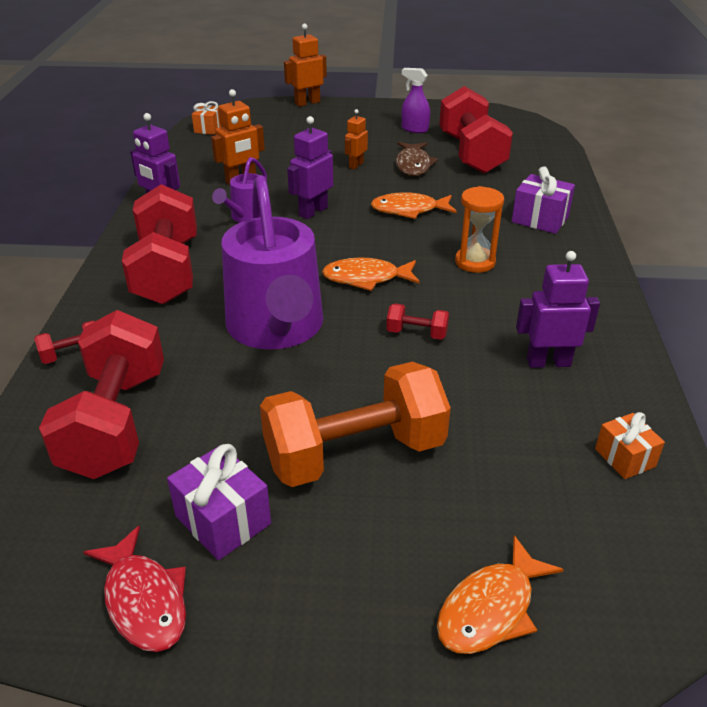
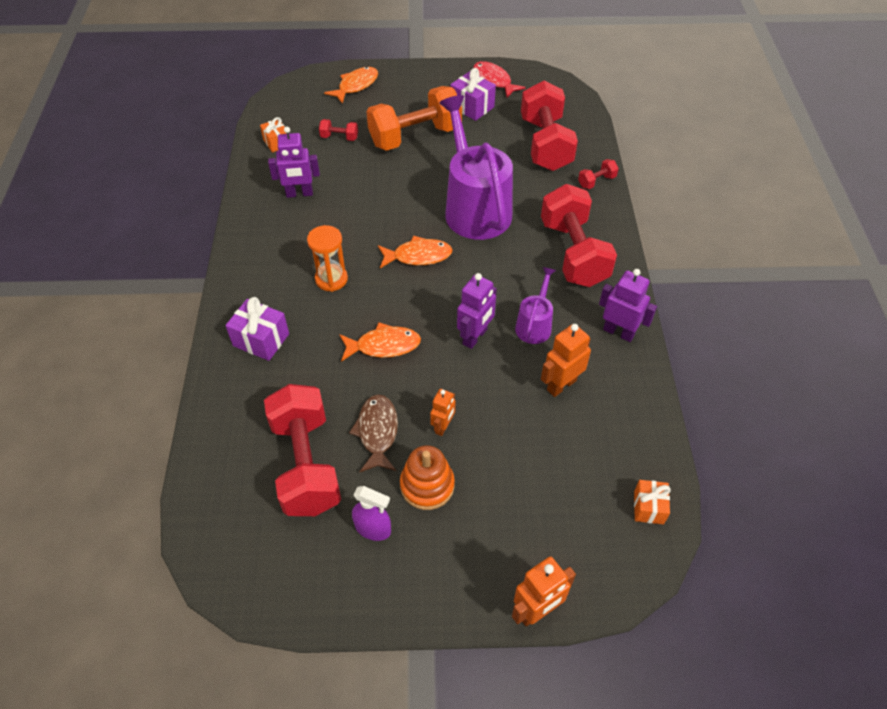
camera: 175 degrees right, 15 degrees up
(373, 142) = (427, 485): none -> orange stacking toy
(416, 333) = (381, 209): red dumbbell -> red dumbbell (339, 137)

